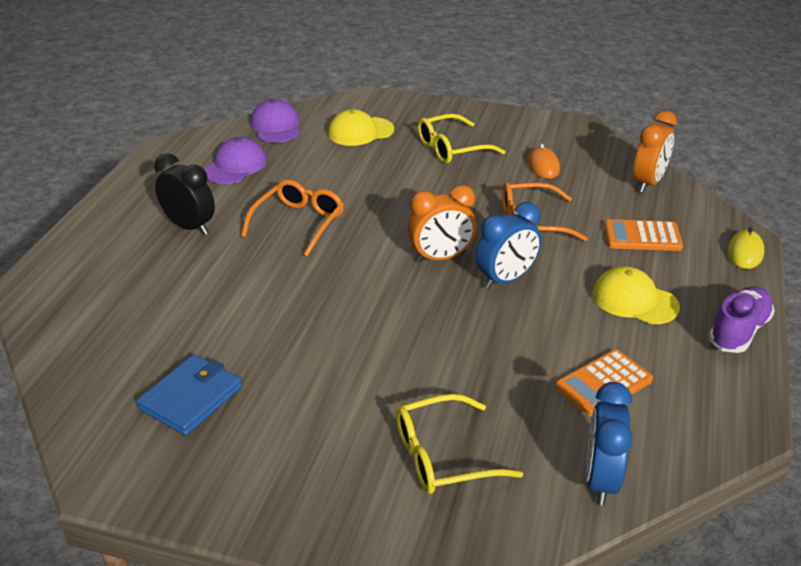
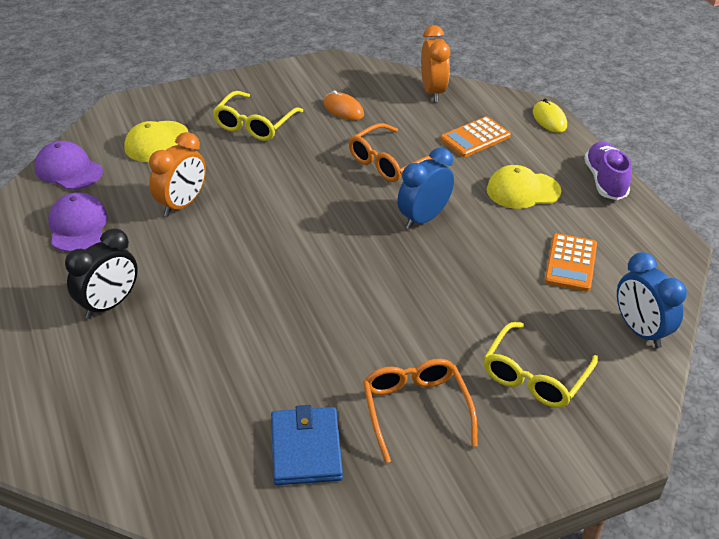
camera: 40 degrees left, 5 degrees up
(190, 227) = (109, 305): black clock -> black clock turned 135 degrees clockwise
(298, 223) = (206, 252): orange glasses -> orange glasses (415, 410)
(441, 257) = (357, 224): orange clock -> orange clock (182, 204)
(506, 279) = (423, 218): blue clock -> blue clock turned 150 degrees counterclockwise

